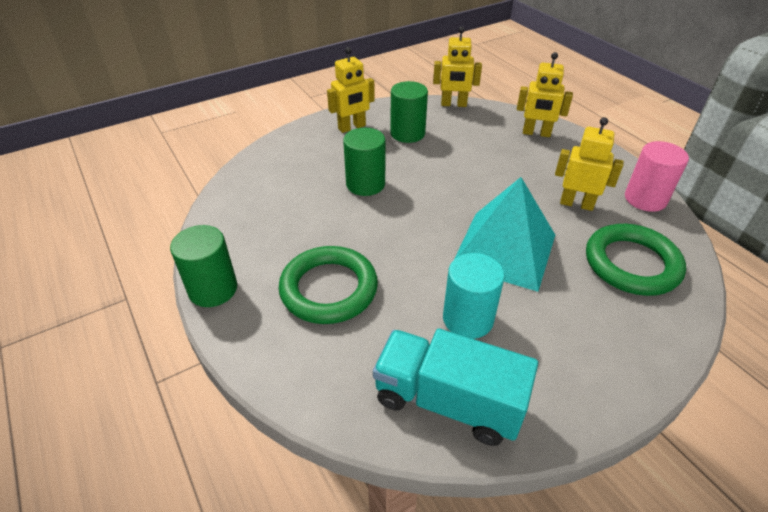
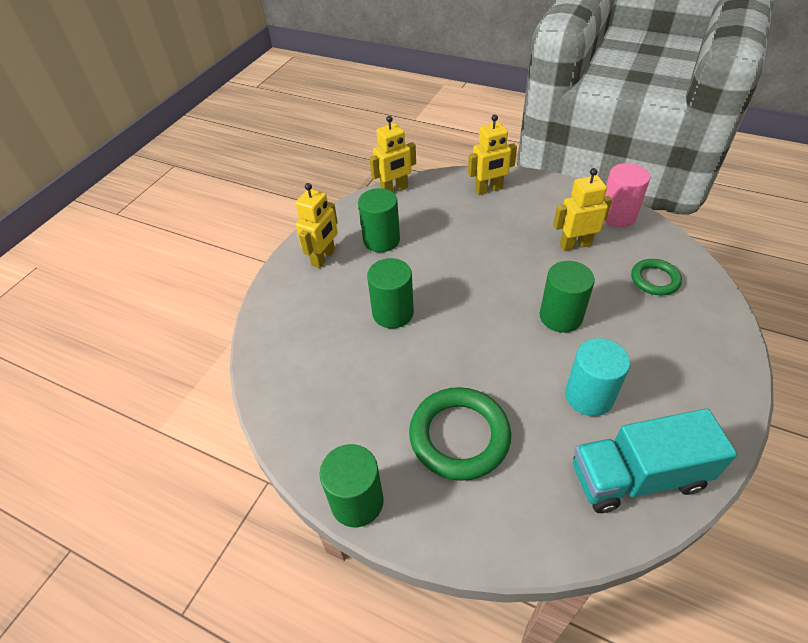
camera: 30 degrees left, 5 degrees up
(504, 250) = (560, 316): turquoise pyramid -> green cylinder
(631, 264) = (654, 279): green ring -> green ring, size x0.58

